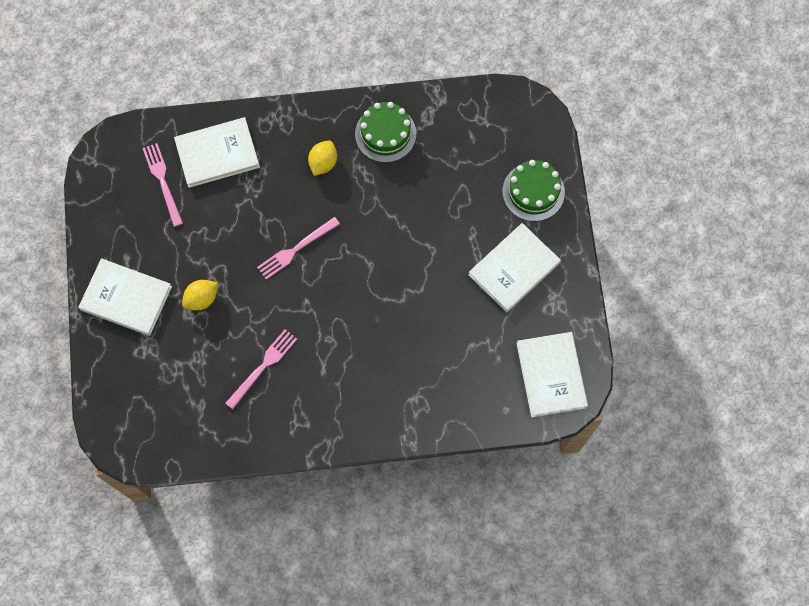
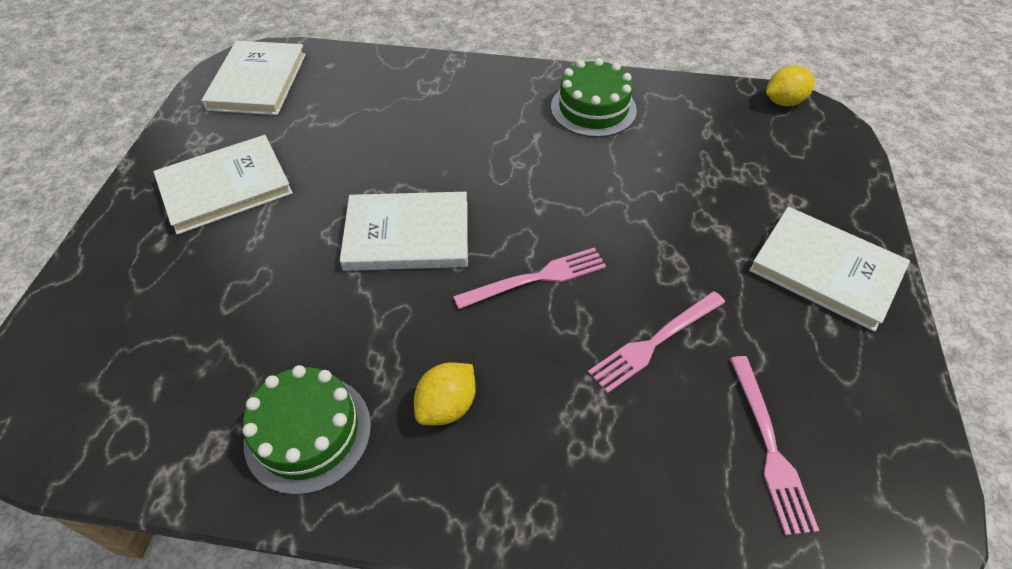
camera: 165 degrees left, 20 degrees down
(202, 299) = (700, 244): yellow lemon -> yellow lemon (783, 101)
(217, 154) = (653, 477): white book -> white book (407, 235)
(263, 367) = (617, 153): pink fork -> pink fork (654, 342)
(533, 192) = (123, 275): green cake -> green cake (593, 108)

